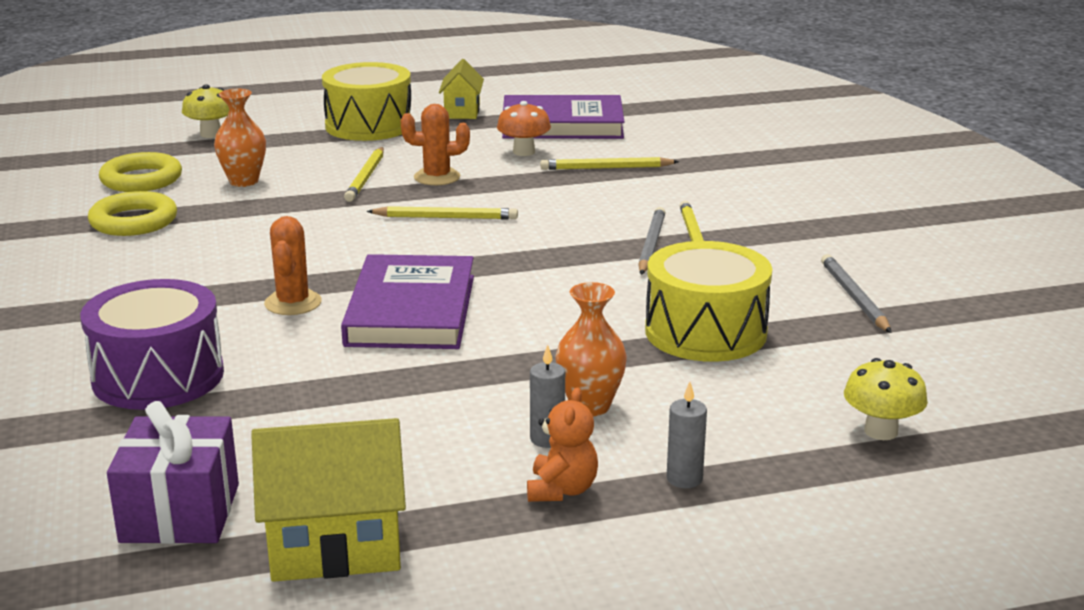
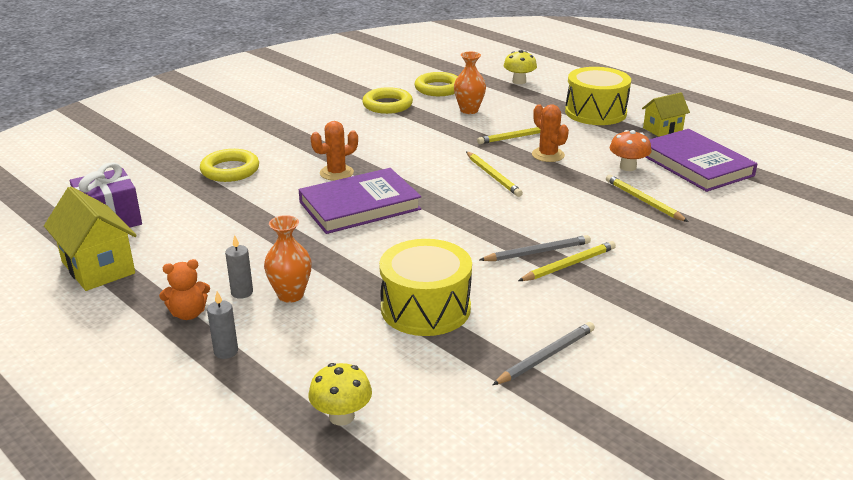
camera: 60 degrees right, 5 degrees up
(158, 376) = (230, 170): purple drum -> yellow ring

